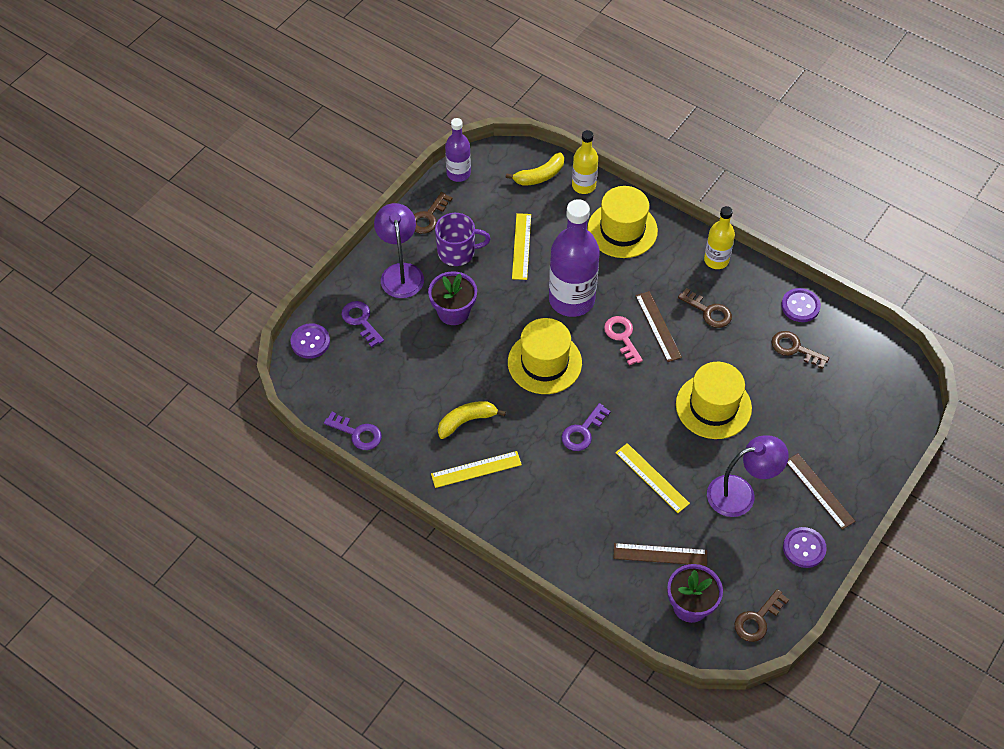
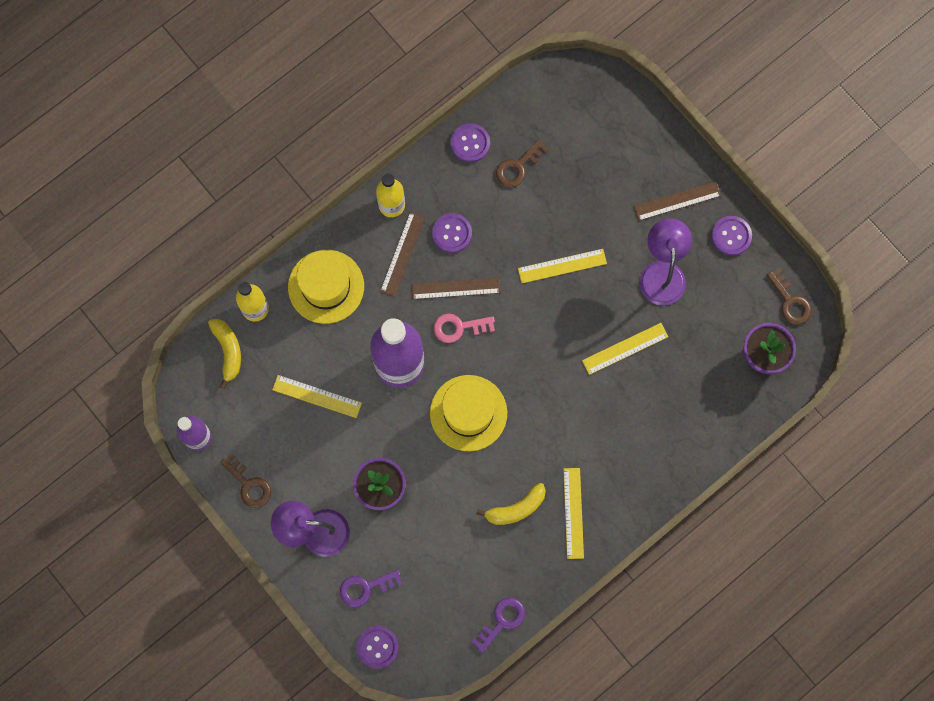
camera: 75 degrees left, 20 degrees up
(457, 252) = (305, 465): purple mug -> none
(466, 421) = (516, 508): yellow banana -> yellow banana turned 105 degrees counterclockwise
(583, 431) = (558, 398): purple key -> none
(660, 554) = (706, 366): brown ruler -> brown ruler (402, 253)
(708, 311) = (452, 233): brown key -> purple button
(713, 406) = (562, 266): yellow hat -> yellow ruler

